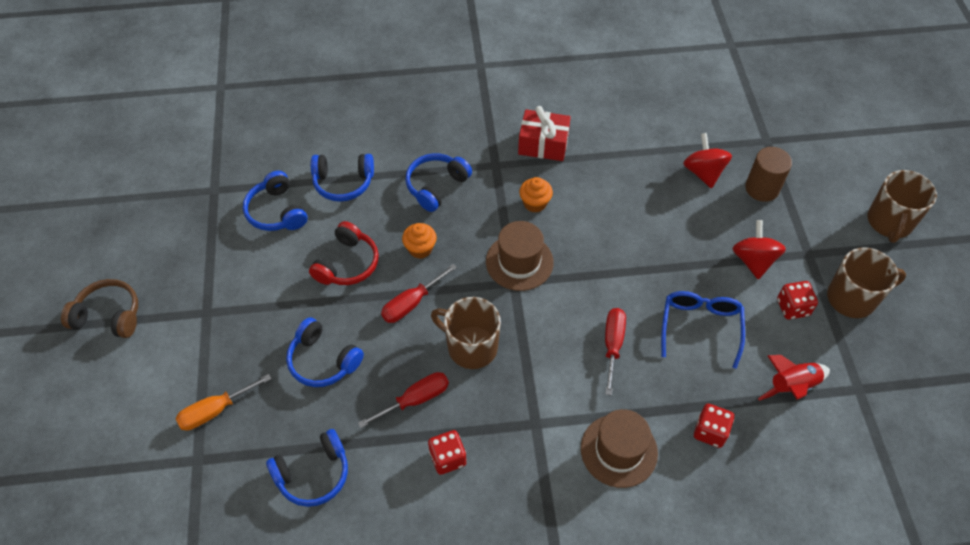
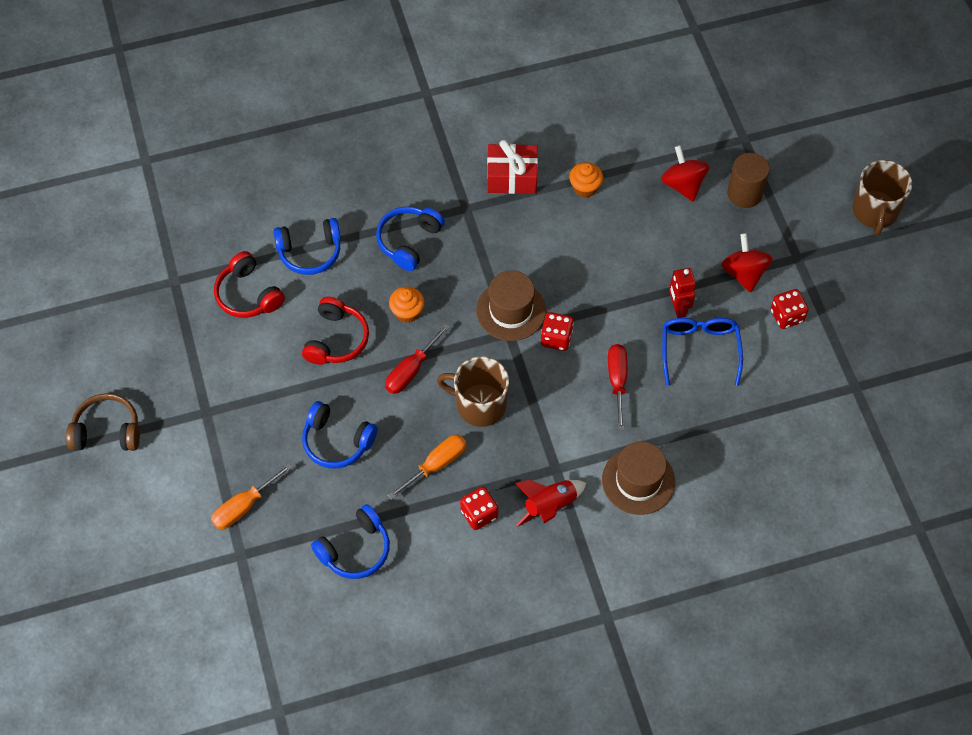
camera: 10 degrees left, 5 degrees up
(277, 211) = (248, 294): blue headphones -> red headphones
(415, 400) = (436, 465): red screwdriver -> orange screwdriver
(535, 203) = (515, 245): orange cupcake -> orange cupcake (585, 188)
(684, 283) = (678, 308): none -> red robot
(710, 431) = (721, 449): red dice -> red dice (556, 338)
(791, 386) = (792, 394): red rocket -> red rocket (550, 506)
(852, 298) = (843, 297): brown mug -> none

